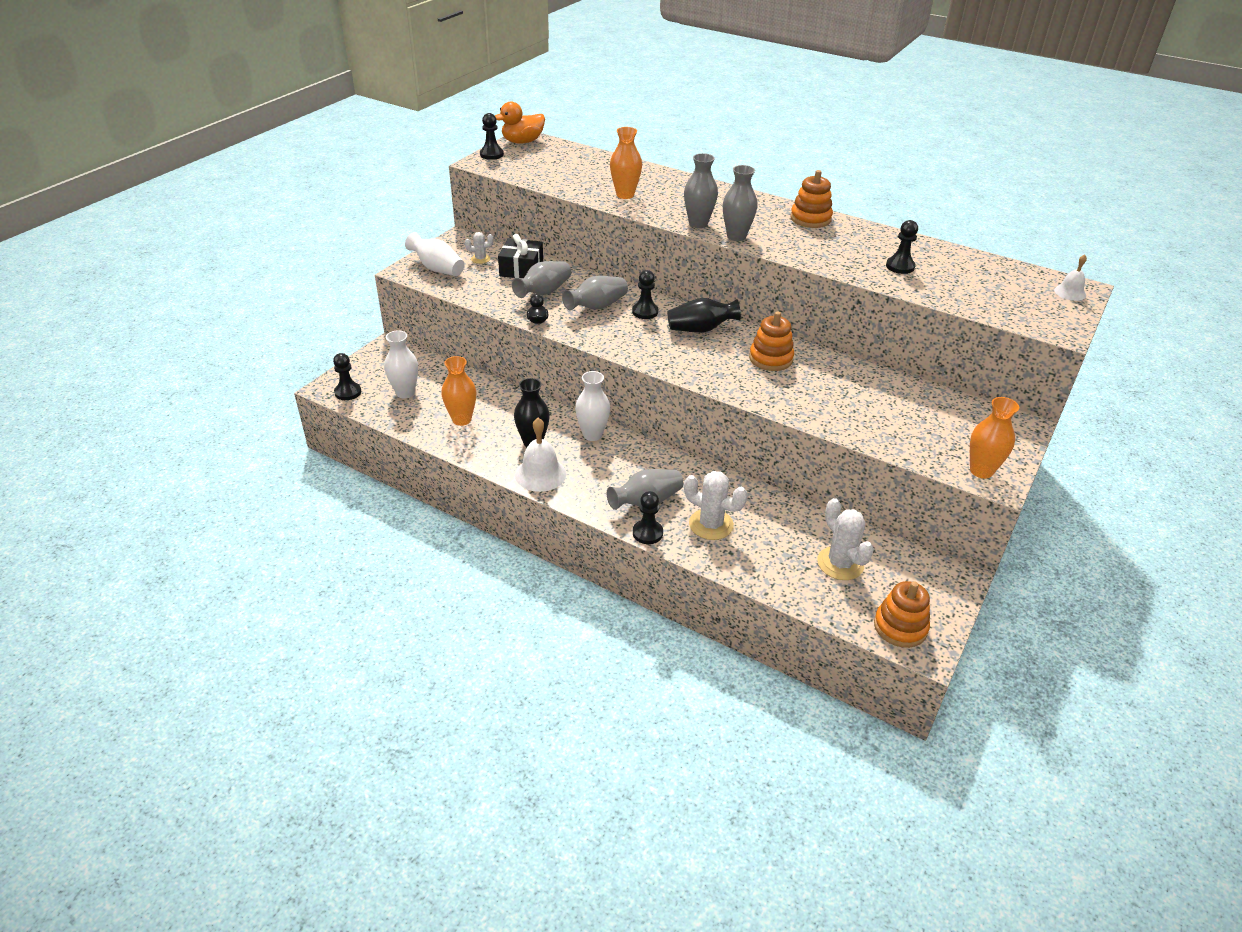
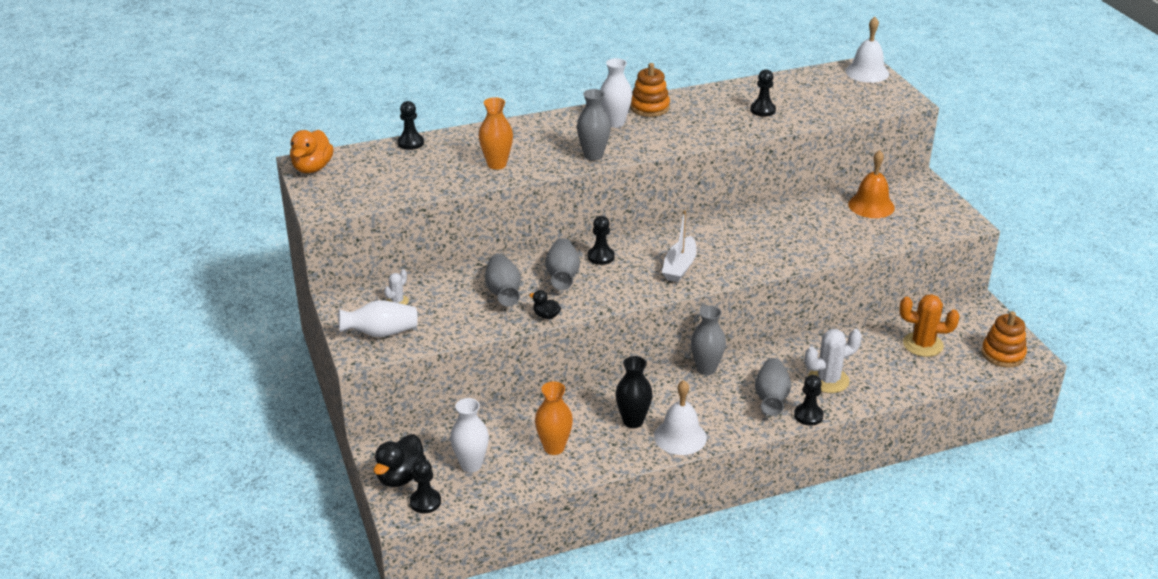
camera: 50 degrees left, 5 degrees down
(364, 371) = (400, 477): none -> black duck
(491, 154) = (314, 194): black pawn -> black pawn (410, 143)
(521, 269) = (447, 287): black gift -> none
(592, 435) = (658, 384): white vase -> white vase (615, 123)
(682, 351) = (679, 267): none -> white boat
(701, 329) = (659, 243): black vase -> none
(736, 236) = (636, 149): grey vase -> grey vase (706, 369)
(771, 359) = (735, 233): orange stacking toy -> none
(840, 563) = (923, 345): white cactus -> orange cactus
(930, 413) = (871, 205): none -> orange bell
(981, 471) = (950, 222): orange vase -> none
(1070, 292) = (867, 72): white bell -> white bell, size x1.72

